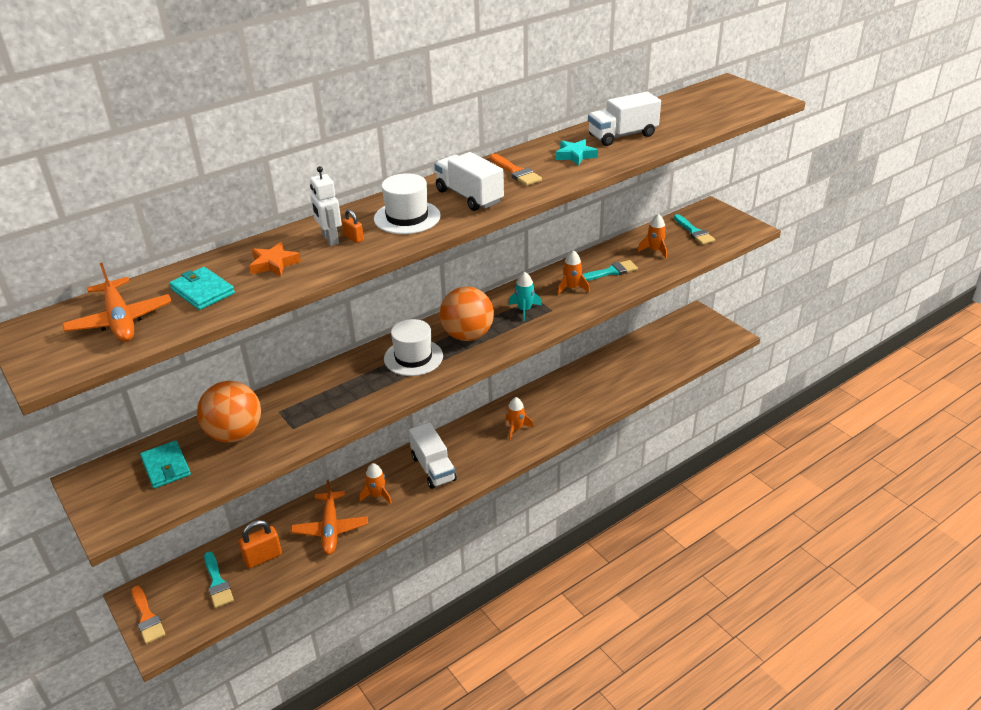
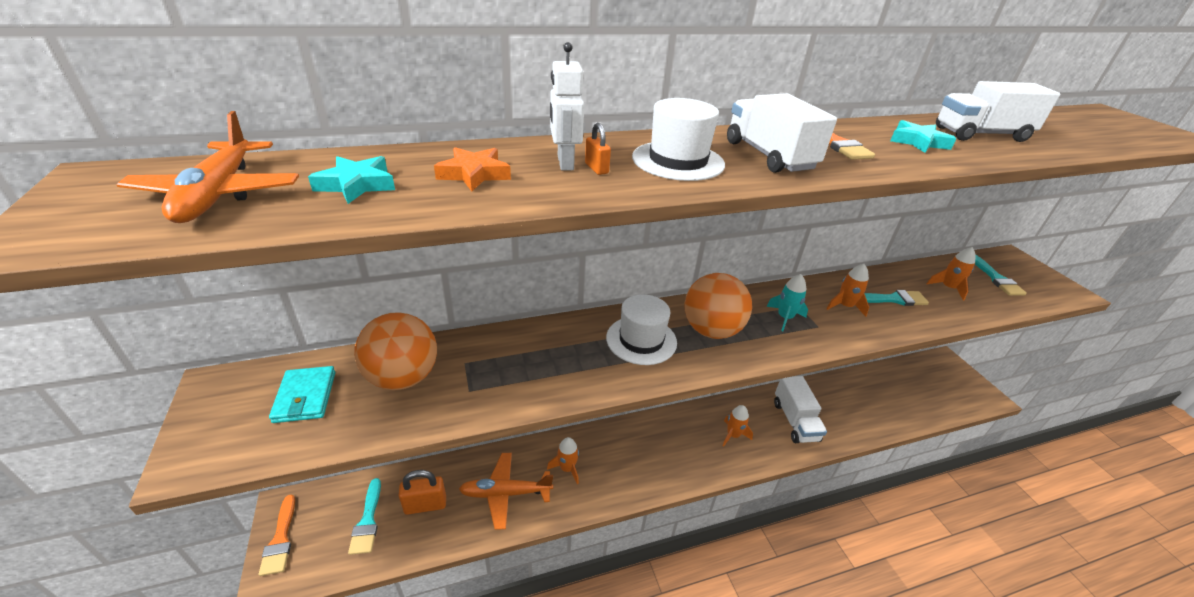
camera: 15 degrees right, 0 degrees up
(202, 291) = (356, 185): turquoise wallet -> turquoise star
(330, 528) = (505, 493): orange plane -> orange plane turned 75 degrees clockwise
(433, 468) = (634, 454): white truck -> white truck (795, 421)

